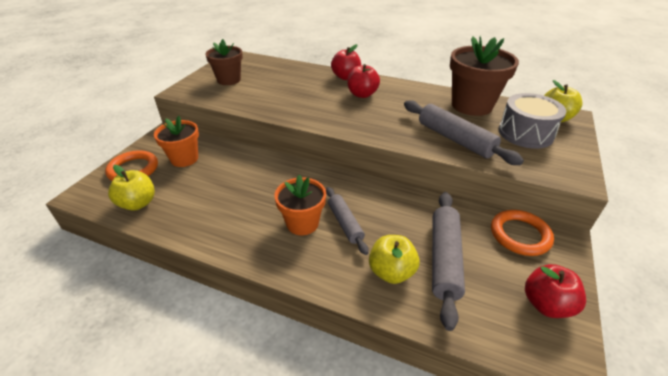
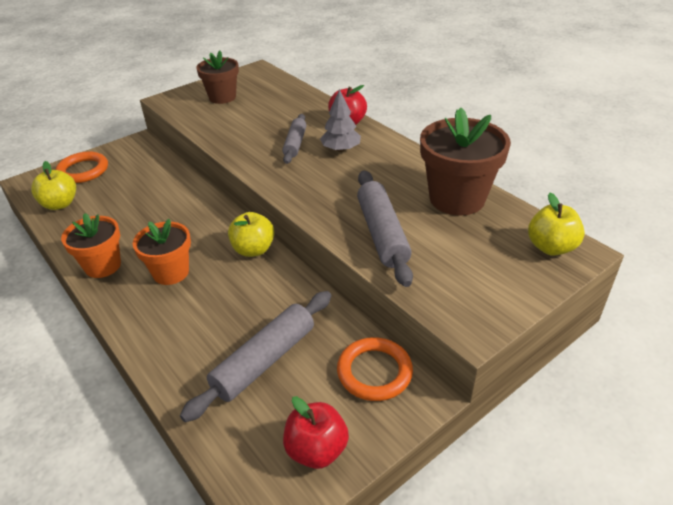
camera: 30 degrees right, 0 degrees up
(184, 159) = (132, 173): orange flower pot -> orange flower pot (103, 266)
(345, 223) = (208, 287): grey rolling pin -> grey rolling pin (295, 144)
(362, 94) = (341, 149): red apple -> grey tree
(391, 272) = (201, 350): yellow apple -> yellow apple (253, 250)
(525, 133) = (481, 254): grey drum -> none

